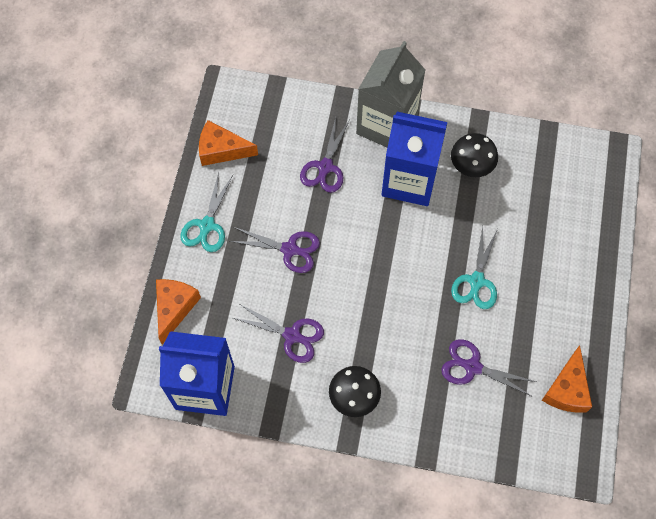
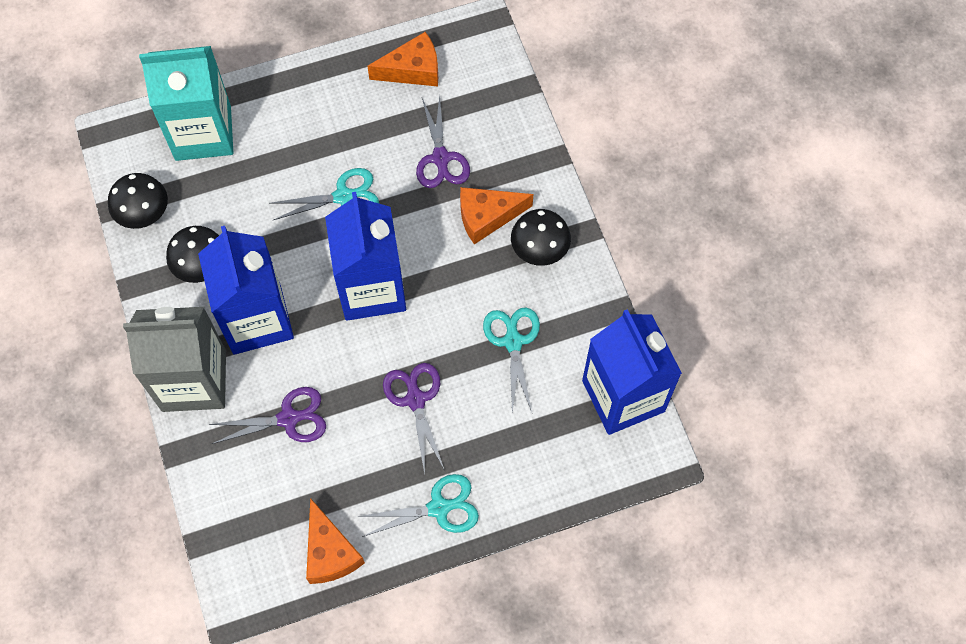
camera: 120 degrees left, 0 degrees up
(174, 308) = (558, 482): orange cheese -> orange cheese (487, 217)
(292, 335) = (513, 342): purple scissors -> turquoise scissors
(390, 263) = (371, 288): none -> blue carton
(534, 147) = (143, 213): none -> black mushroom
(584, 212) = (203, 133): none -> turquoise carton

